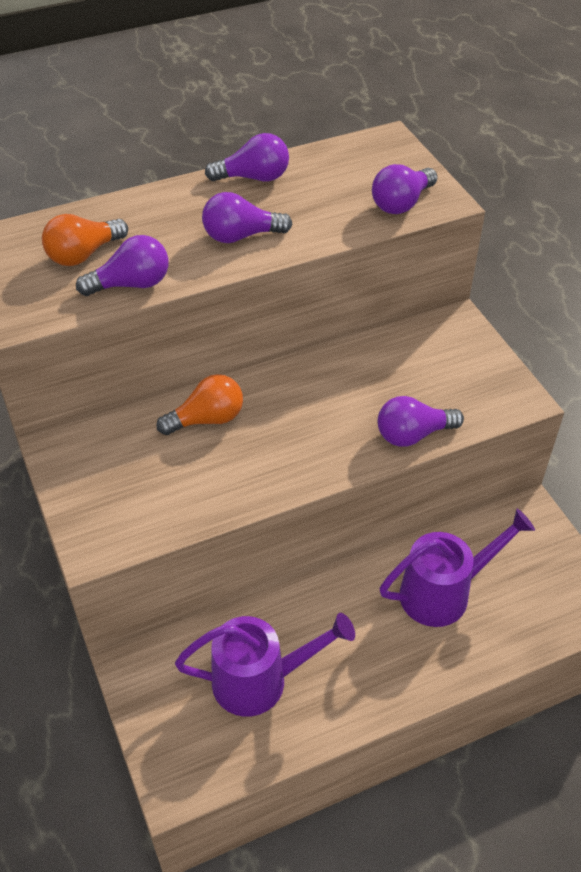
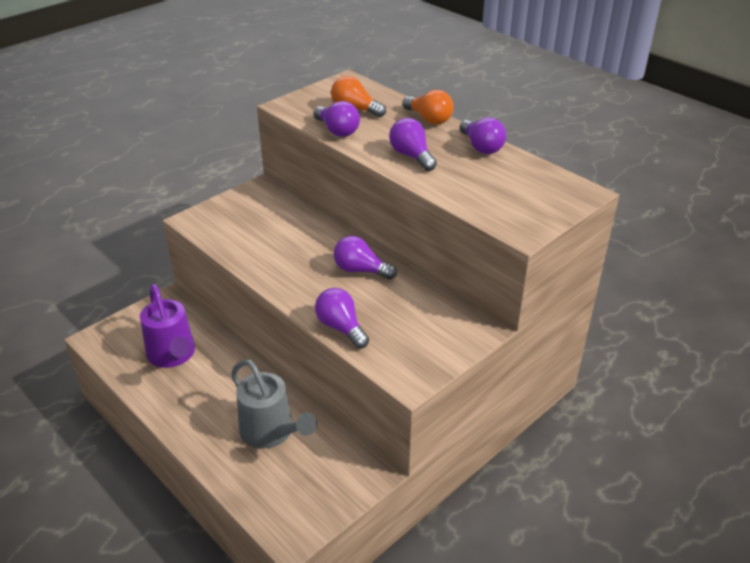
camera: 70 degrees right, 10 degrees down
(207, 419) = (310, 233): orange light bulb -> orange light bulb (429, 119)
(401, 203) = (503, 213): purple light bulb -> purple light bulb (360, 270)
(444, 592) = (272, 433): purple watering can -> grey watering can

